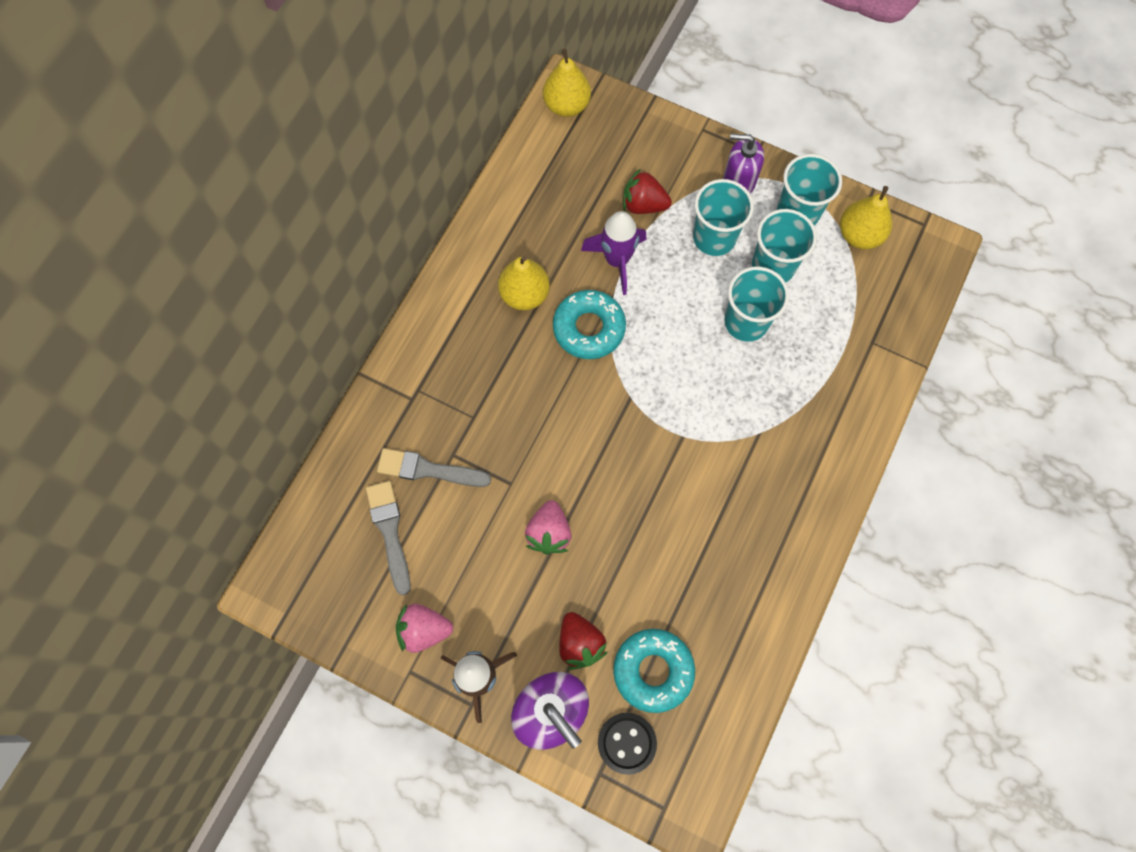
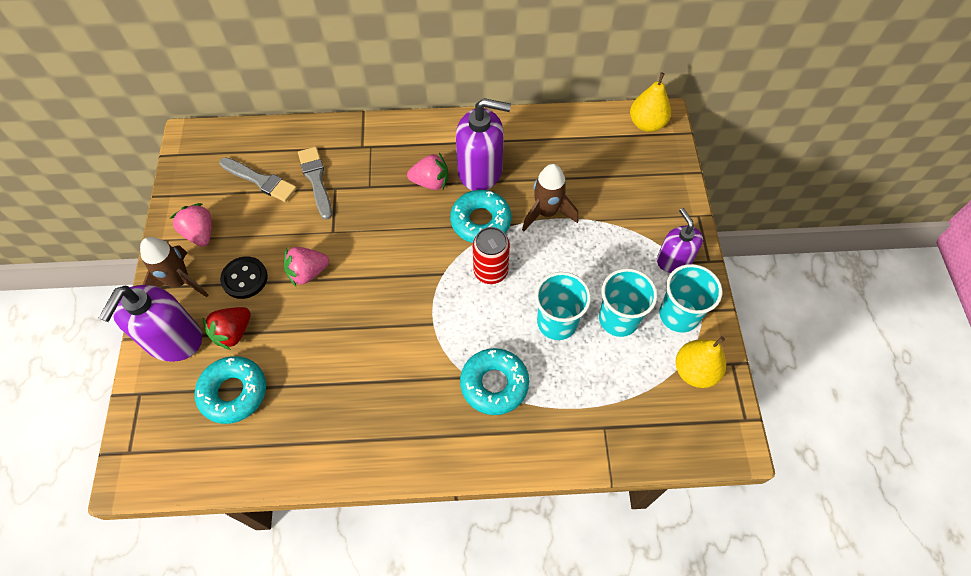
camera: 60 degrees right, 10 degrees down
(390, 532) = (260, 180): grey brush -> grey brush turned 75 degrees clockwise
(508, 351) = (430, 182): none -> pink strawberry
(524, 294) = (480, 171): yellow pear -> purple soap dispenser
(617, 261) = (546, 213): purple rocket -> brown rocket
(627, 743) = (169, 401): black button -> black button (244, 278)
(643, 205) = (604, 207): red strawberry -> none
(654, 351) = (490, 271): none -> red can
(714, 237) = (612, 266): turquoise cup -> none
(780, 413) = (494, 384): none -> turquoise donut

